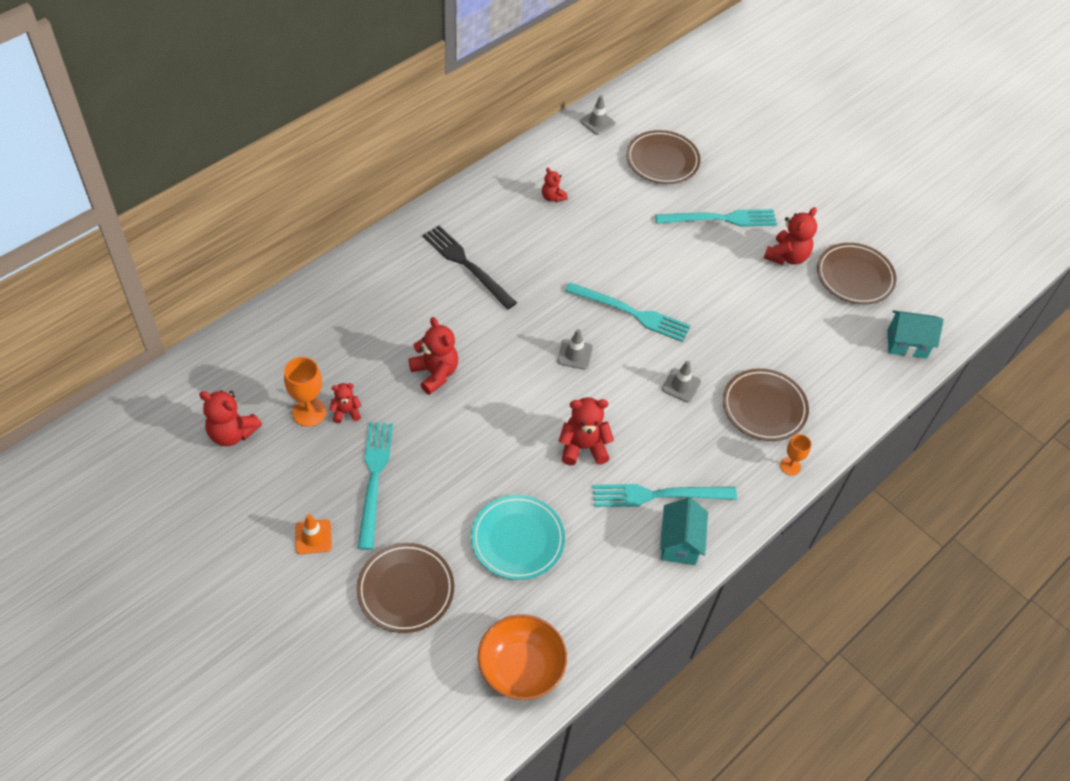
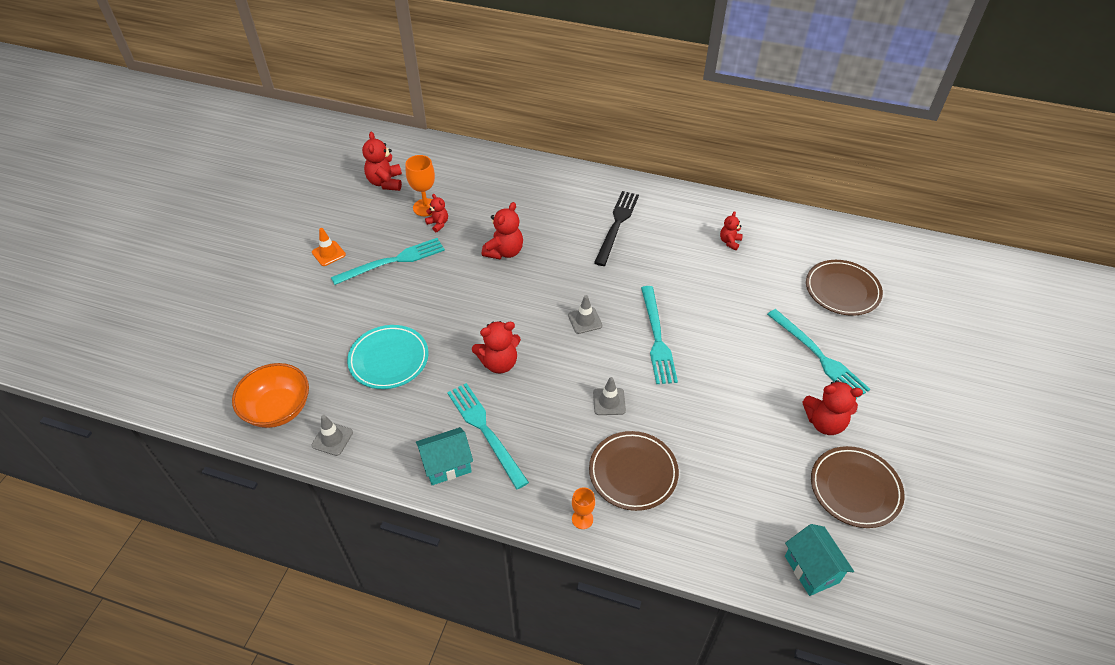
camera: 65 degrees right, 5 degrees down
(405, 590) = (312, 317): brown plate -> none
(583, 447) = (499, 363): red teddy bear -> red teddy bear turned 105 degrees clockwise
(597, 122) = (837, 234): grey traffic cone -> grey traffic cone (332, 439)

